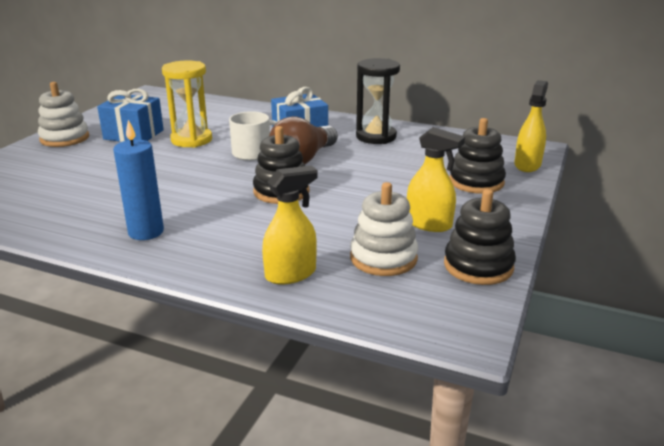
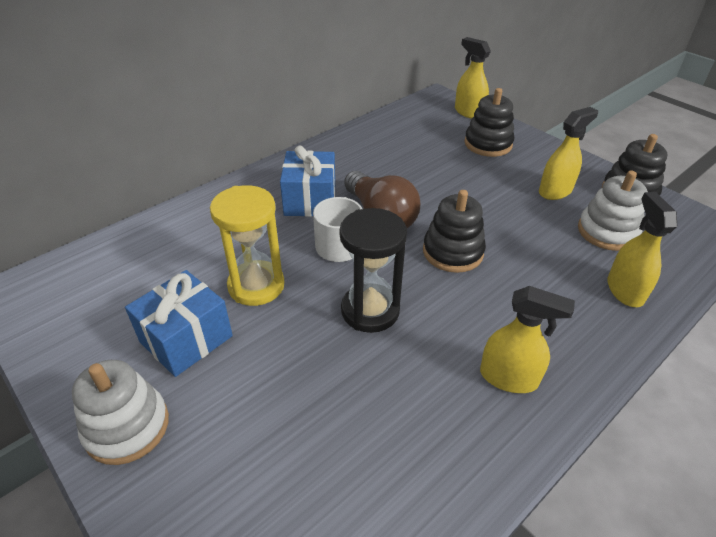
camera: 65 degrees left, 15 degrees up
(146, 232) = (509, 378): blue candle -> yellow spray bottle
(376, 137) = (355, 158): black hourglass -> black hourglass (370, 310)

